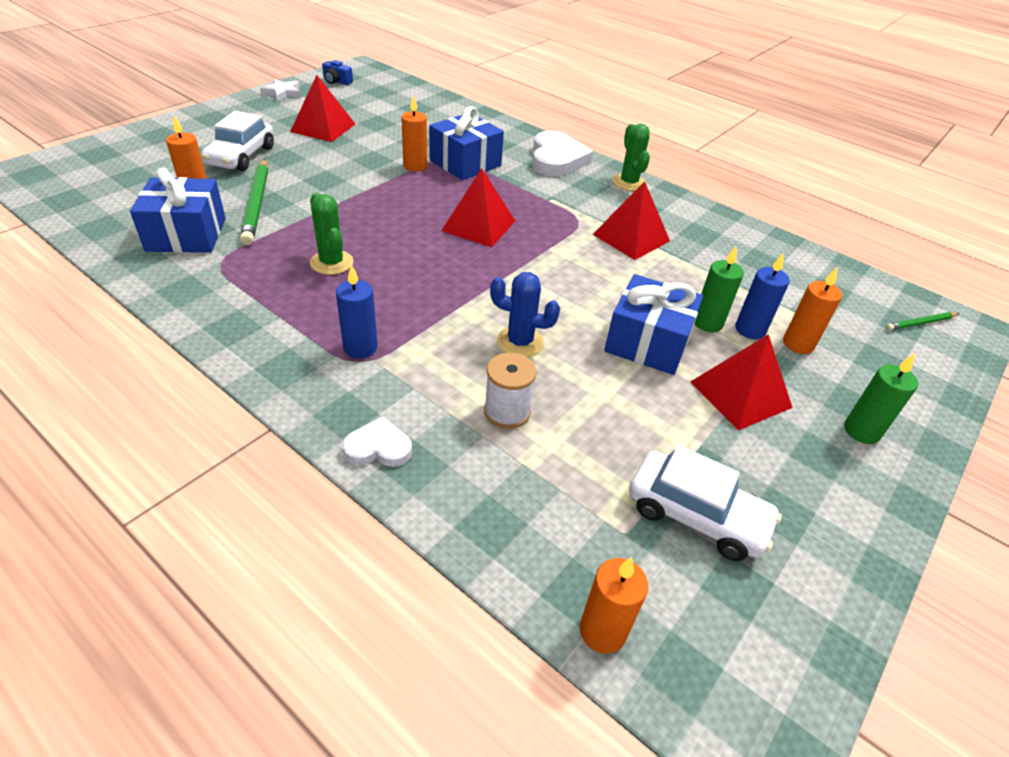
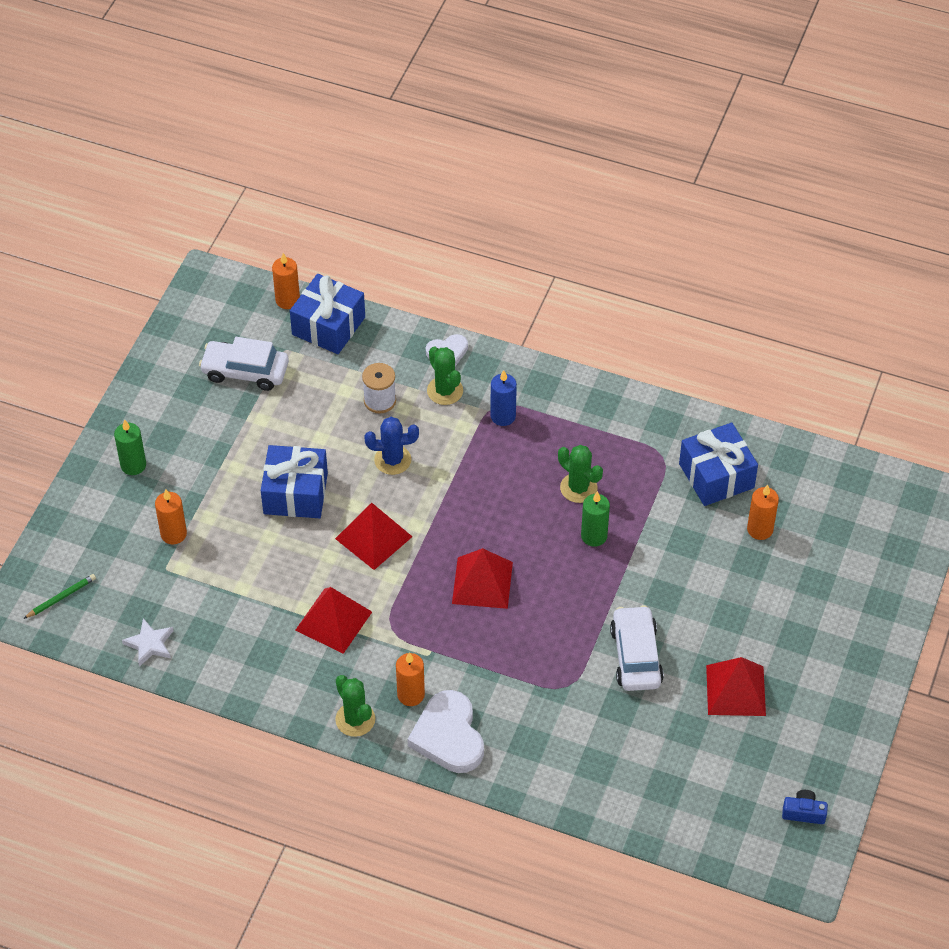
camera: 165 degrees right, 10 degrees up
(241, 156) = (771, 600): white car -> white car (636, 656)
(257, 204) = (694, 534): green pencil -> none
(283, 93) = (841, 750): white star -> white star (150, 644)
(413, 397) = (445, 391): none -> green cactus
(415, 166) = (592, 655): orange candle -> orange candle (411, 695)
(465, 163) = (544, 684): blue gift -> blue gift (328, 326)
(707, 323) = (249, 531): green candle -> green candle (594, 536)
(740, 394) = (220, 468): red pyramid -> red pyramid (373, 537)
(750, 330) = (213, 536): blue candle -> none

